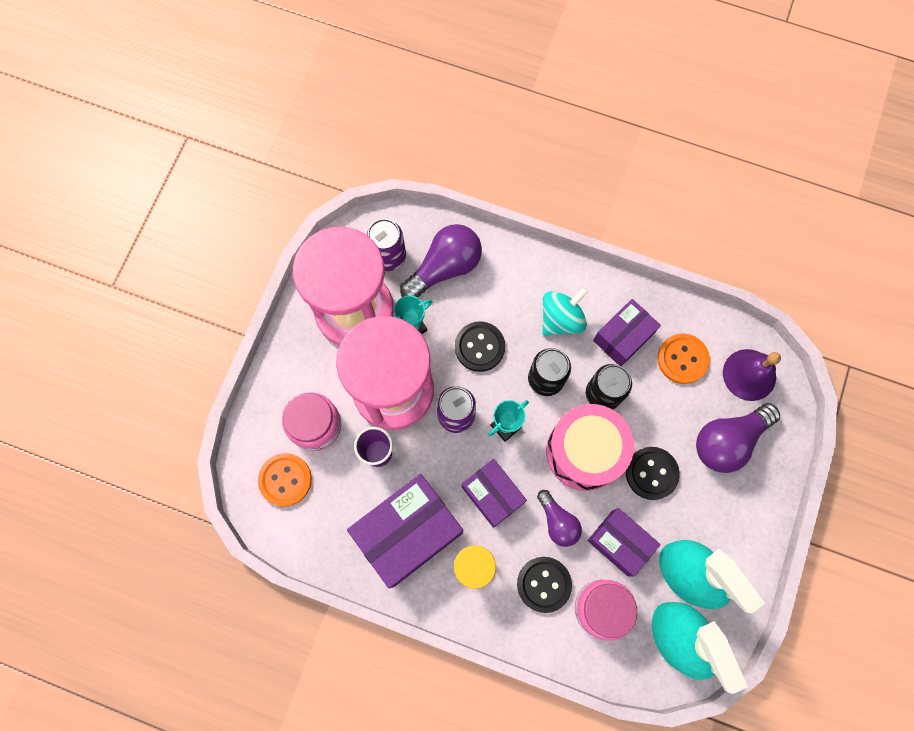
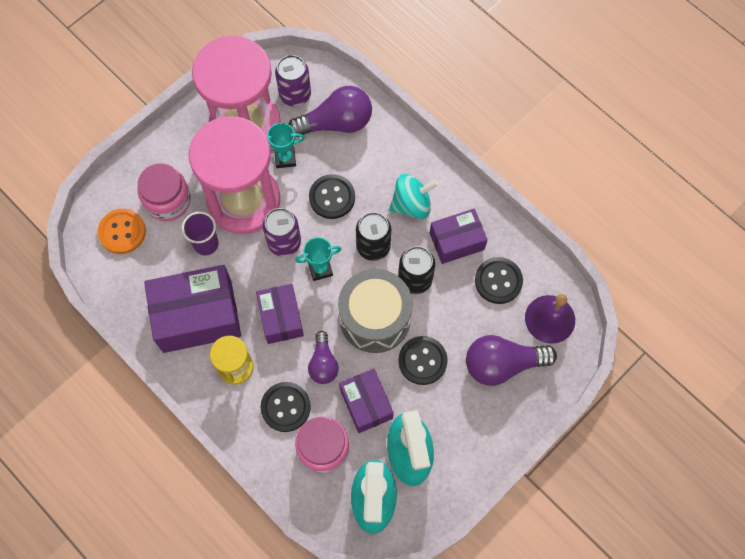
camera: 25 degrees right, 5 degrees down
(584, 452) = (375, 318): pink drum -> grey drum
(682, 359) = (498, 281): orange button -> black button

